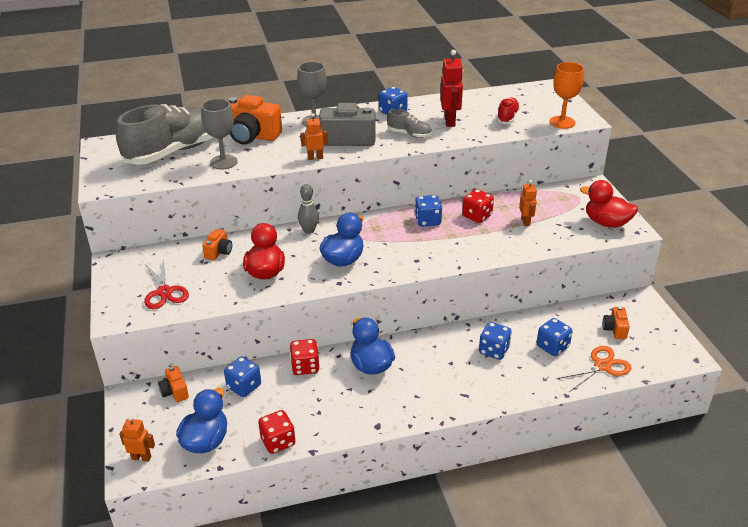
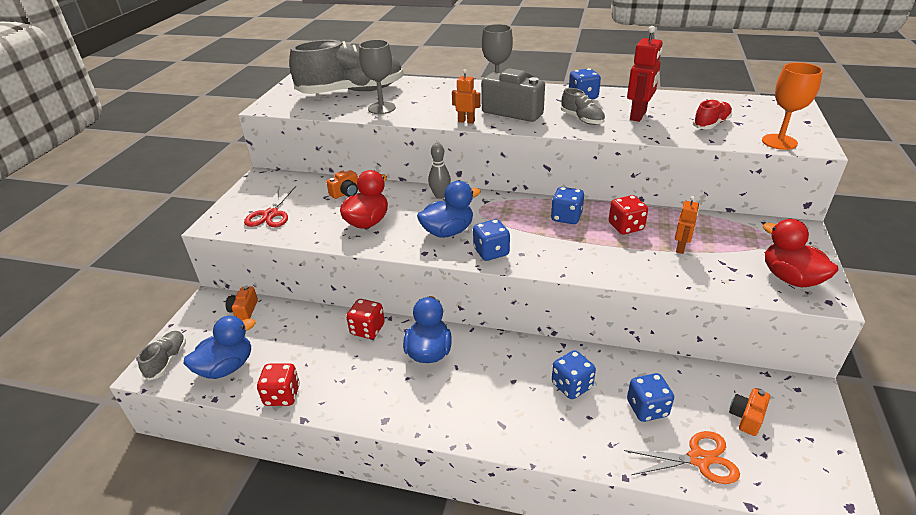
camera: 30 degrees right, 0 degrees up
(141, 457) = (167, 360): orange robot -> grey shoe
(244, 386) = (300, 328): blue dice -> blue dice (491, 252)
(252, 136) = (428, 92): orange camera -> none

